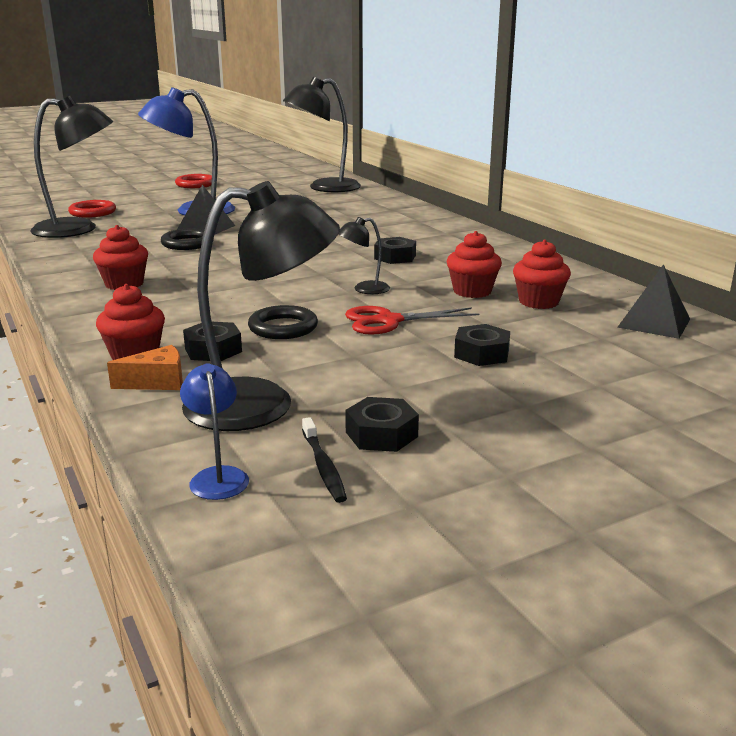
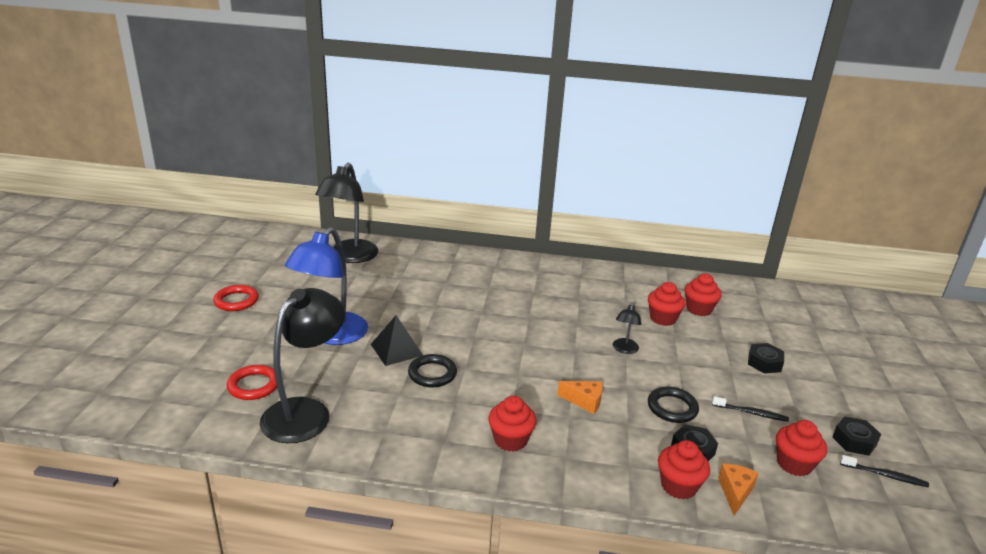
camera: 55 degrees left, 5 degrees up
(217, 476) = (883, 516): blue lamp -> none
(231, 294) = (584, 401): none -> orange cheese
(262, 404) = (794, 464): black lamp -> red cupcake
(342, 365) = (751, 413): none -> black toothbrush
(389, 321) = (691, 367): red scissors -> none
(395, 257) = (569, 311): black nut -> none
(654, 323) = (755, 297): black pyramid -> none

